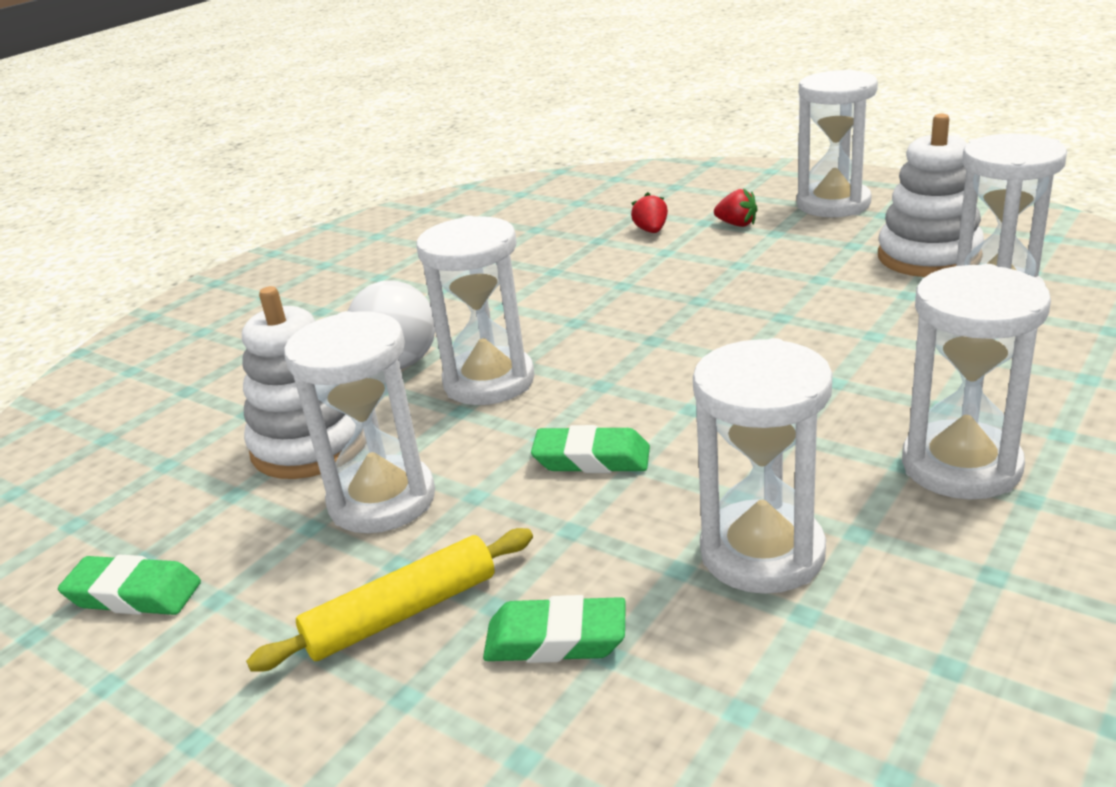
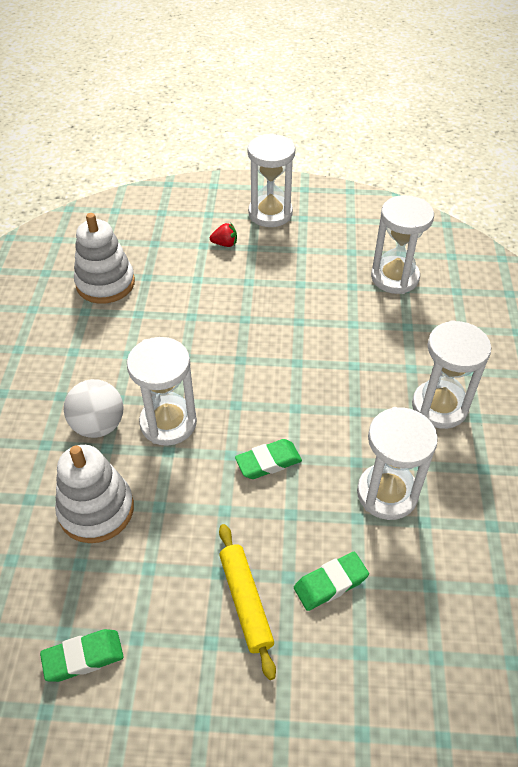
camera: 35 degrees left, 20 degrees up
(382, 500) = (175, 534): white hourglass -> none
(402, 613) = (246, 602): yellow rolling pin -> yellow rolling pin turned 45 degrees counterclockwise
(651, 231) = (175, 261): red strawberry -> none
(928, 257) = (346, 252): white stacking toy -> white stacking toy (105, 283)

